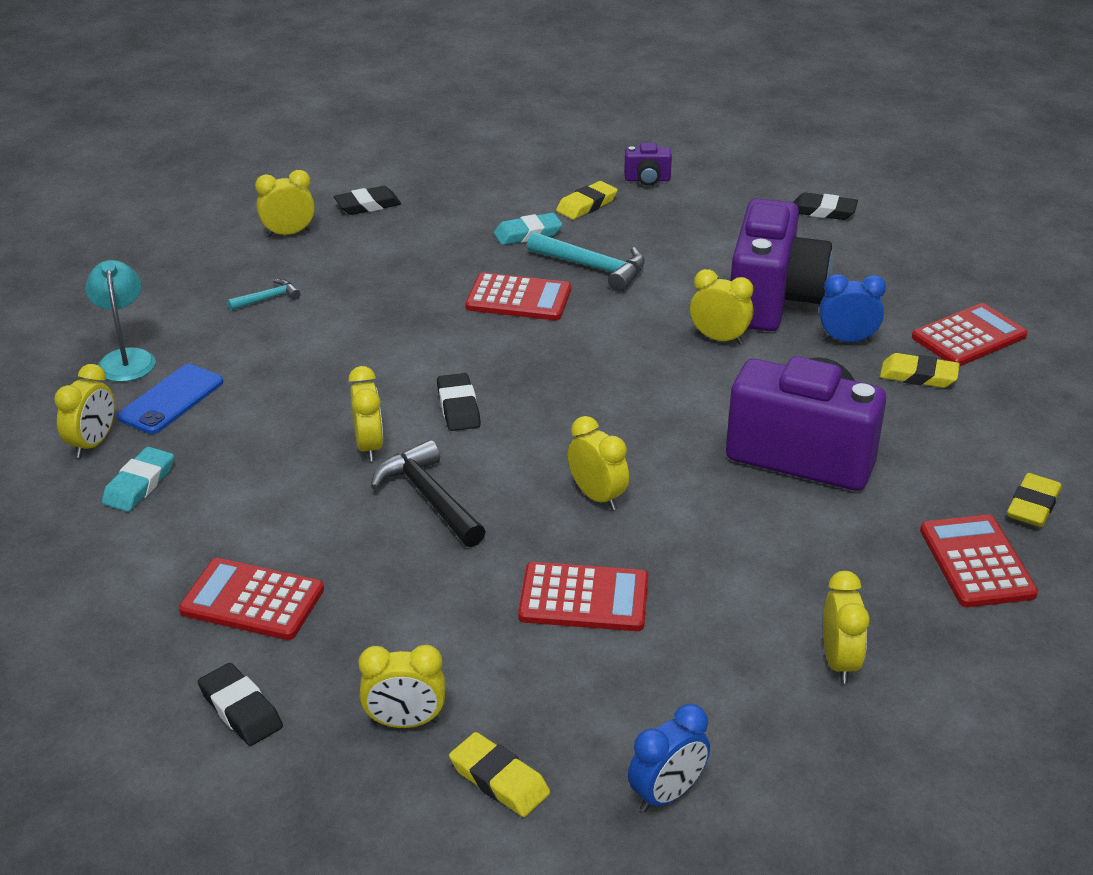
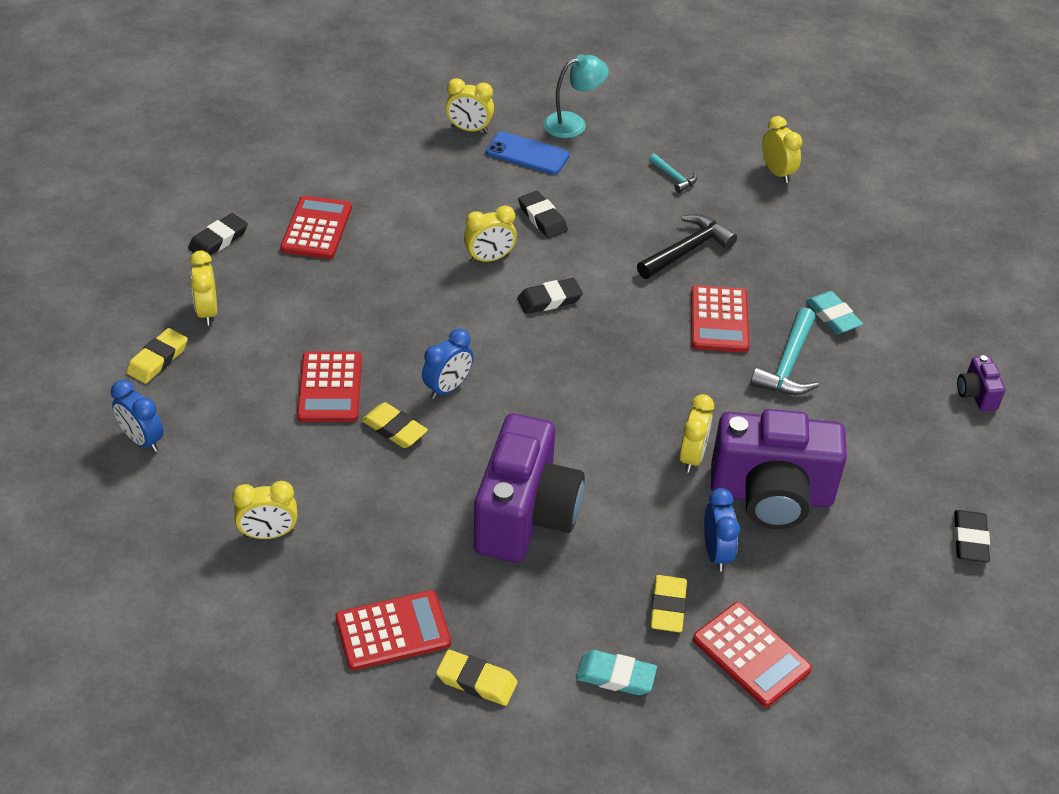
camera: 80 degrees right, 10 degrees up
(139, 484) = (428, 158): turquoise eraser -> turquoise eraser (615, 676)
(368, 205) = (843, 211): black eraser -> black eraser (542, 218)
(429, 498) = (433, 296): black hammer -> black hammer (687, 250)
(586, 205) = (904, 352): yellow eraser -> yellow eraser (394, 429)
(597, 497) = (448, 388): yellow clock -> blue clock

